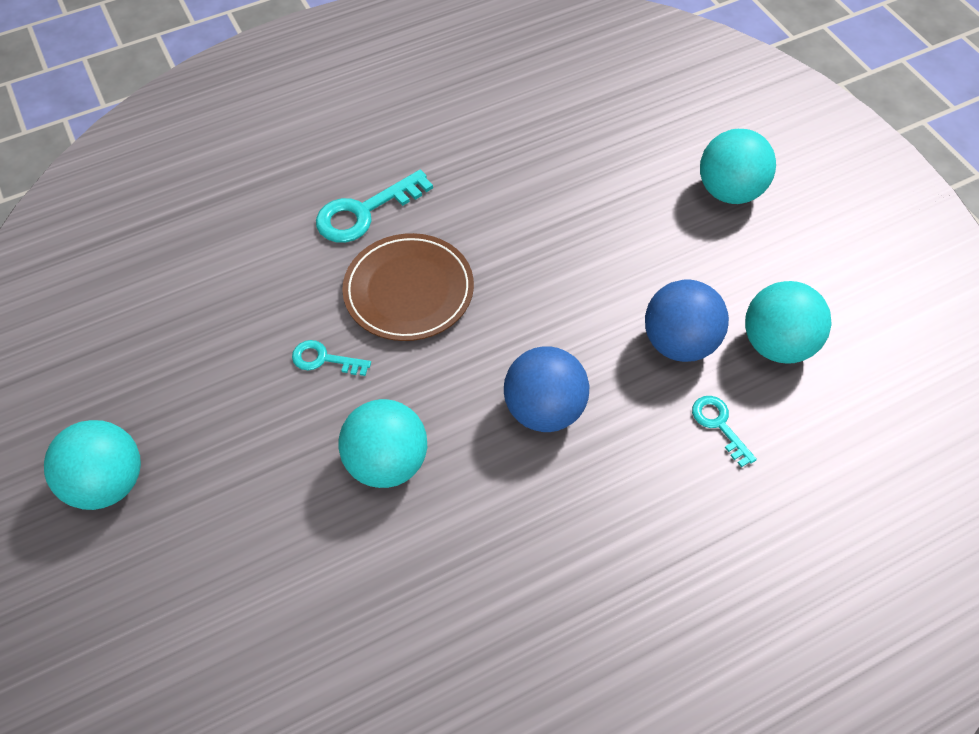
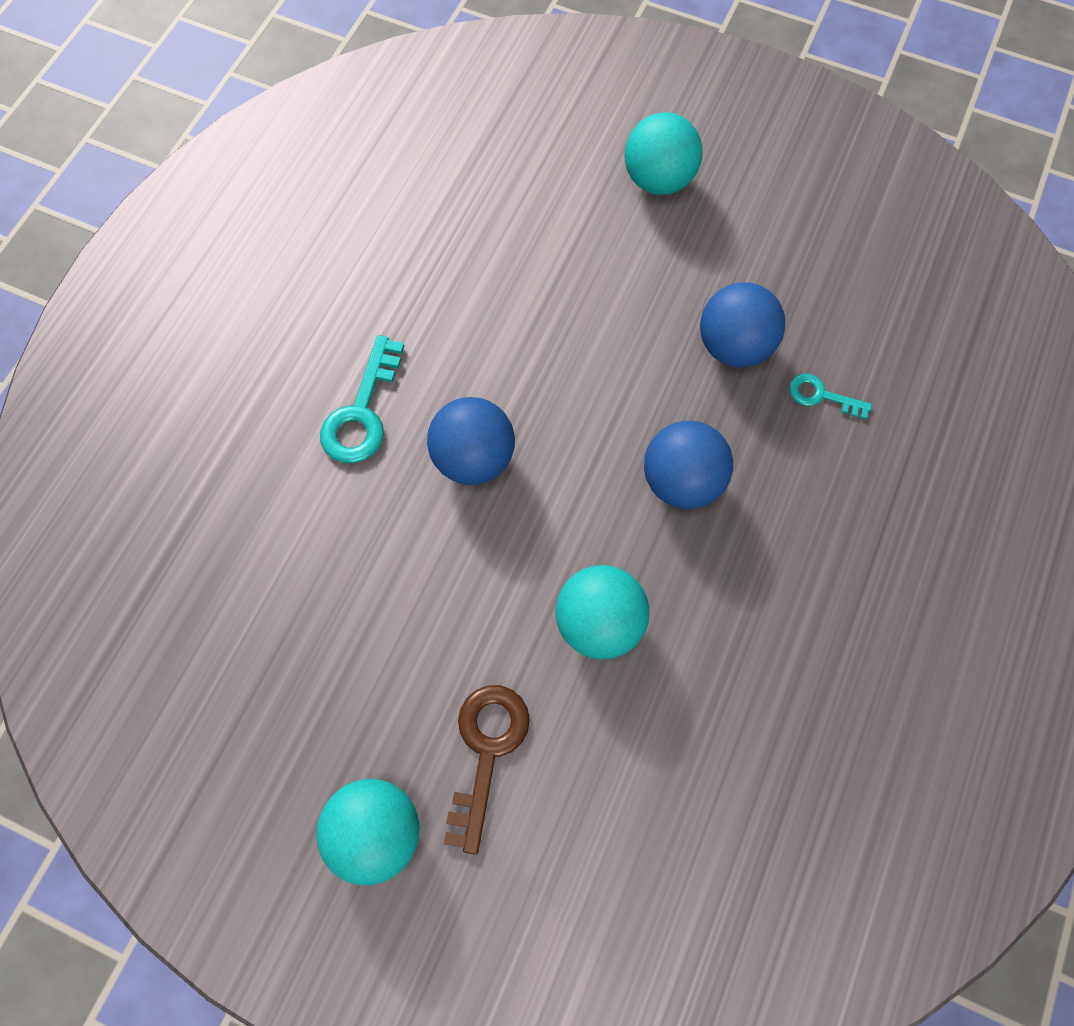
camera: 40 degrees left, 10 degrees up
(228, 487) = (486, 751): none -> brown key
(324, 359) = (459, 576): turquoise key -> none
(409, 290) = (473, 459): brown plate -> blue ball
(777, 344) = (806, 295): turquoise ball -> none

